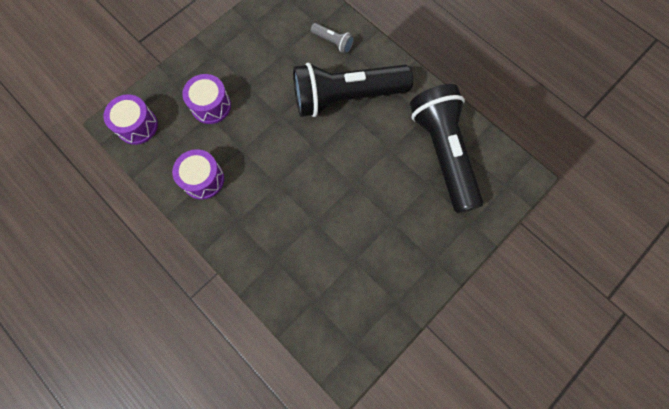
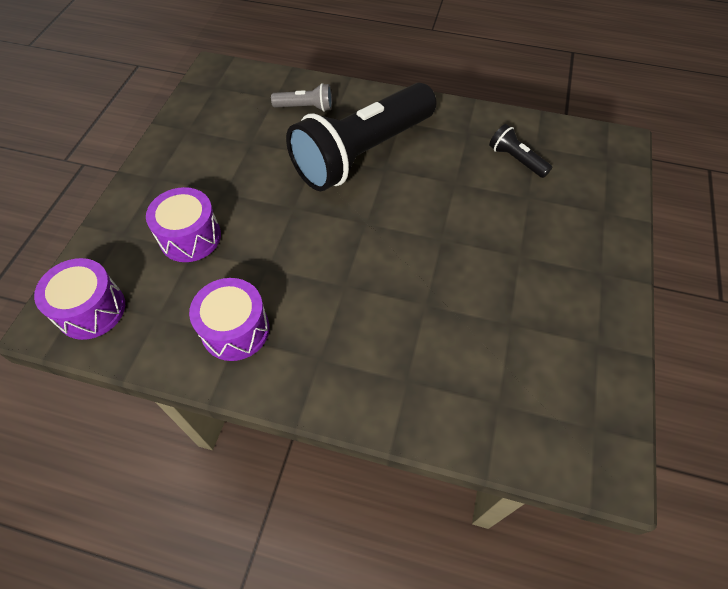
camera: 30 degrees left, 15 degrees down
(443, 153) = (516, 160): black flashlight -> black flashlight, size x0.40

